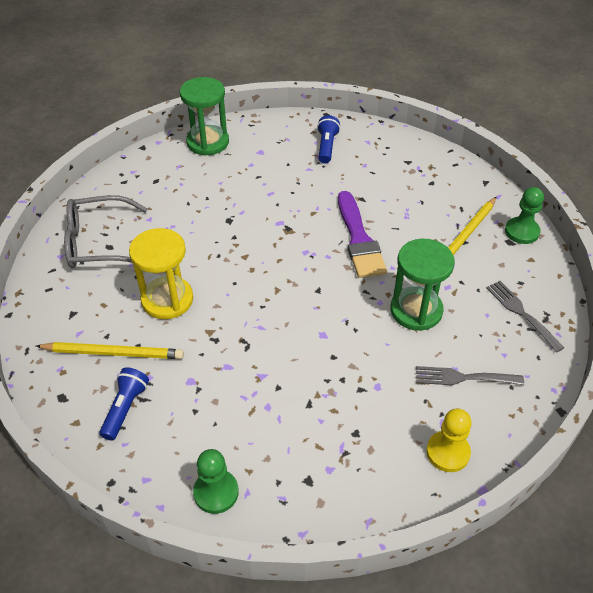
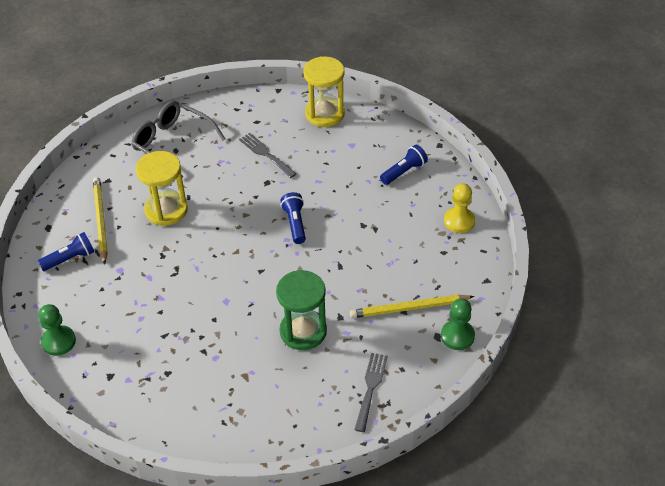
camera: 45 degrees right, 0 degrees up
(113, 353) = (100, 221): yellow pencil -> yellow pencil turned 150 degrees counterclockwise
(208, 142) = (325, 114): green hourglass -> yellow hourglass
(296, 235) = (295, 223): none -> blue flashlight
(359, 239) = (332, 256): purple brush -> none
(447, 452) = (202, 427): yellow pawn -> yellow pawn (459, 221)
(464, 378) = (273, 395): grey fork -> grey fork (266, 154)

